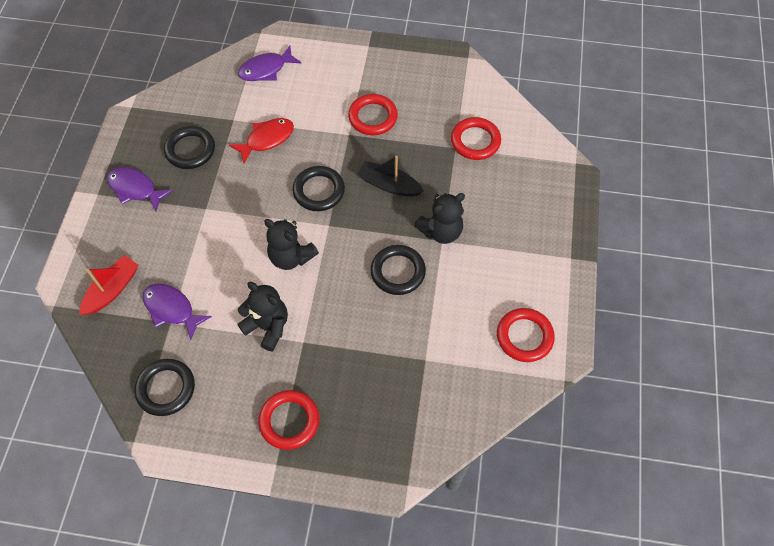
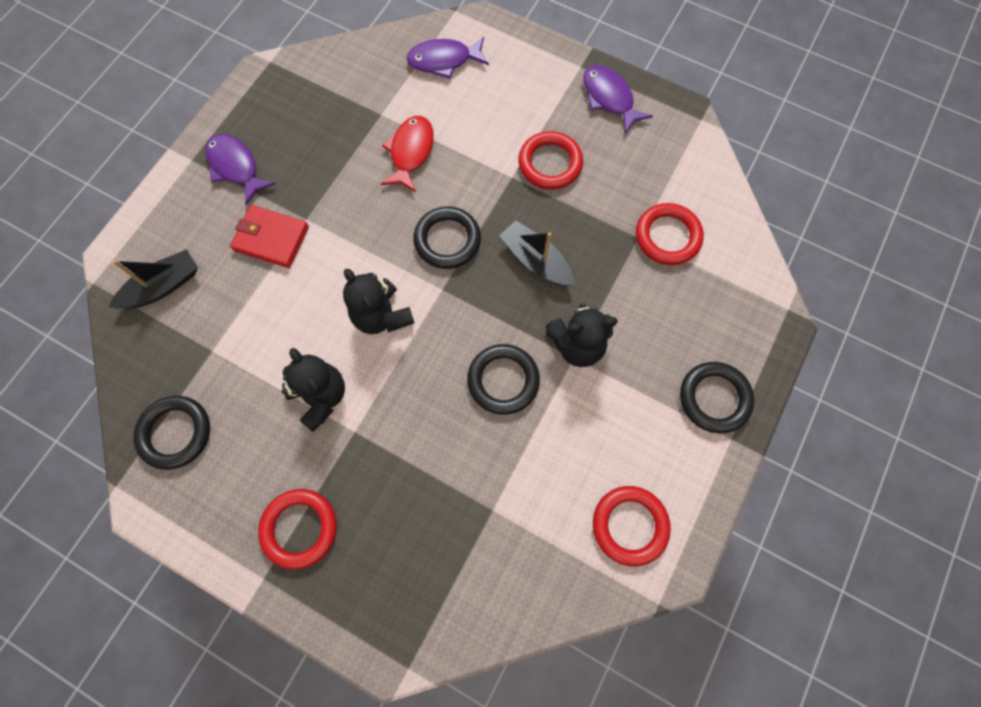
camera: 20 degrees right, 10 degrees up
(112, 290) = (163, 286): red boat -> black boat
(172, 309) = (219, 334): purple fish -> purple fish (609, 98)
(184, 230) = (271, 238): none -> red wallet
(190, 150) = (316, 138): black ring -> black ring (714, 398)
(267, 139) = (410, 152): red fish -> red fish turned 60 degrees counterclockwise

